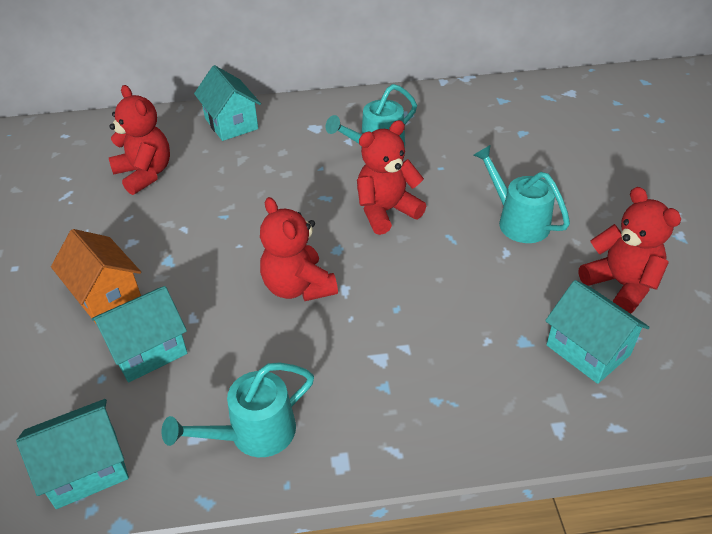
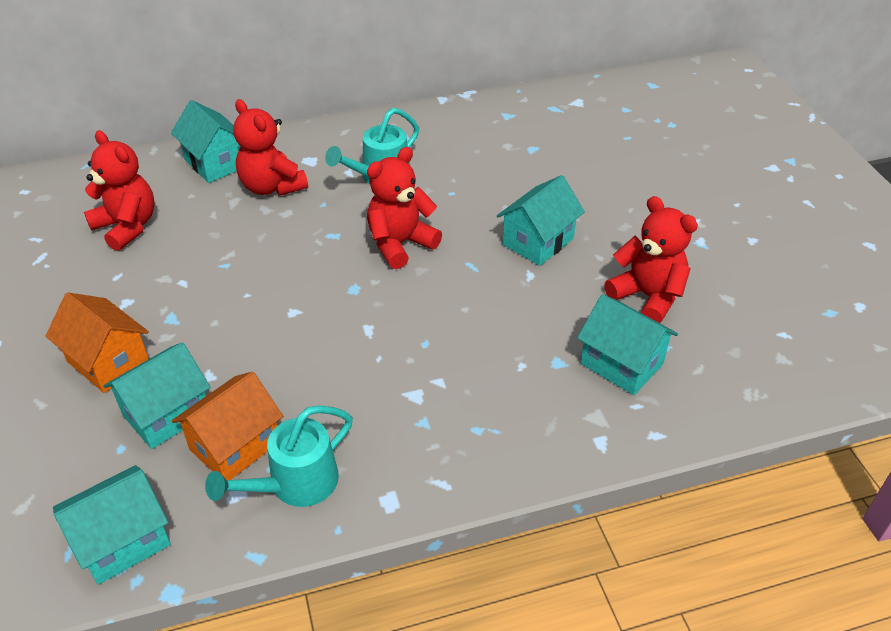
camera: 10 degrees left, 0 degrees up
(204, 388) = (235, 445): none -> orange house
(298, 287) = (318, 331): red teddy bear -> red teddy bear (272, 187)
(517, 221) = (538, 241): turquoise watering can -> turquoise house

